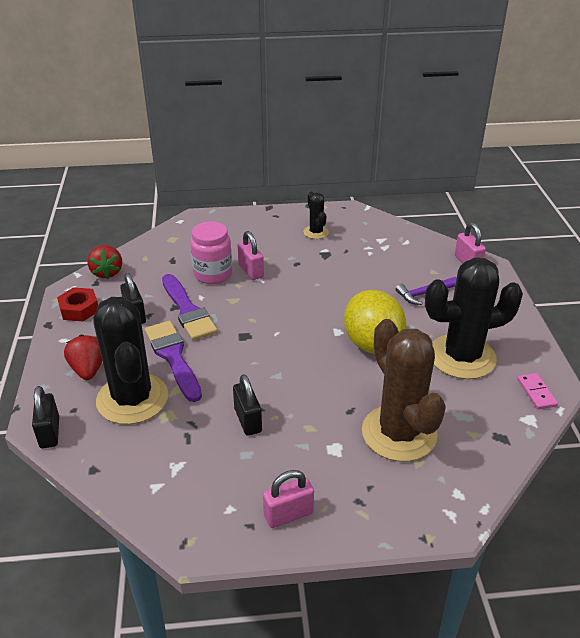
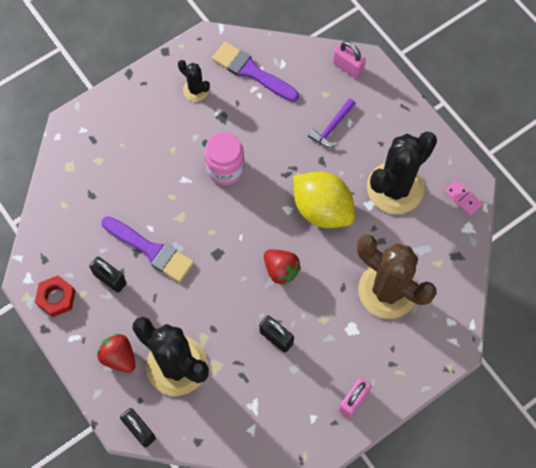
camera: 30 degrees left, 30 degrees up
(107, 272) = (44, 241): red strawberry -> red strawberry (281, 270)
(173, 357) = (177, 307): purple brush -> purple brush (251, 72)
(213, 274) = (140, 194): pink jar -> pink jar (225, 169)
(251, 271) = (171, 173): pink padlock -> none

